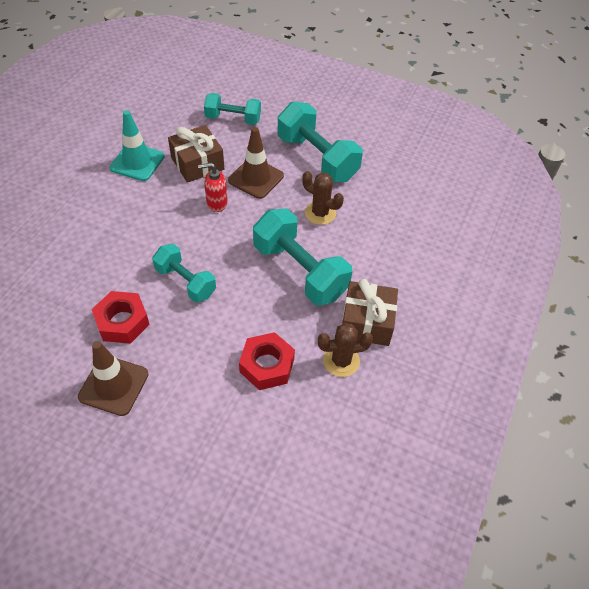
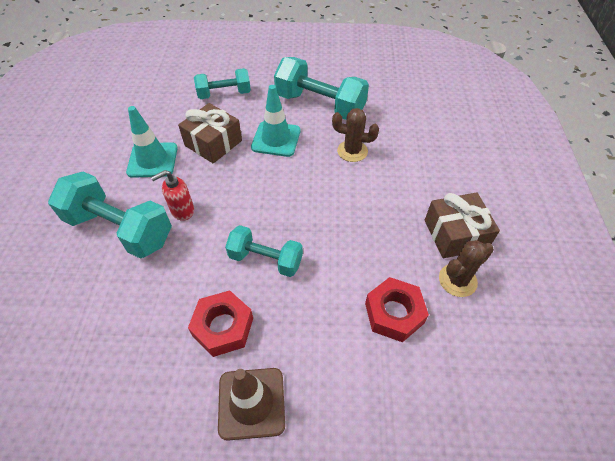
camera: 20 degrees left, 0 degrees up
(216, 203) = (252, 173): red soap dispenser -> red soap dispenser (182, 211)
(256, 178) = (276, 139): brown traffic cone -> turquoise traffic cone
(300, 271) = (367, 209): turquoise dumbbell -> turquoise dumbbell (120, 229)

